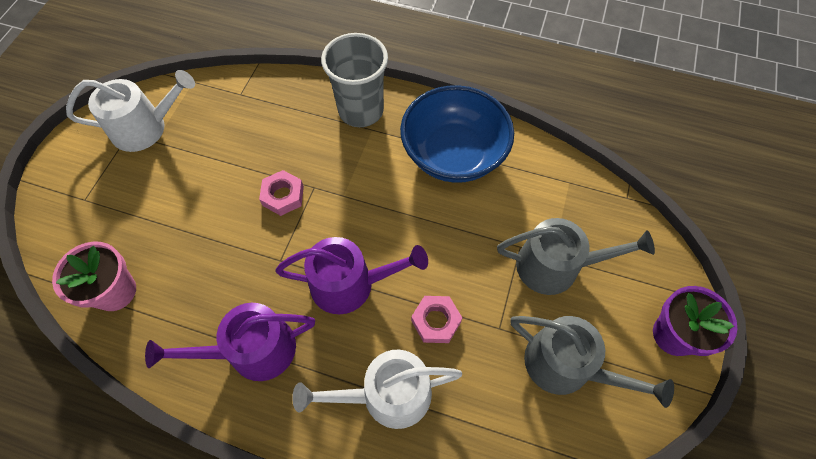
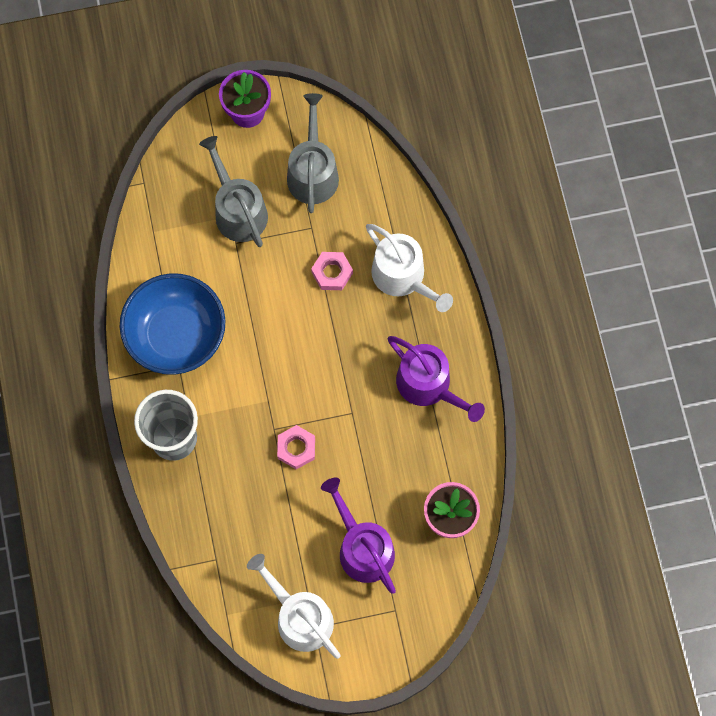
camera: 120 degrees left, 10 degrees up
(350, 284) = (340, 349): purple watering can -> purple watering can (362, 548)

